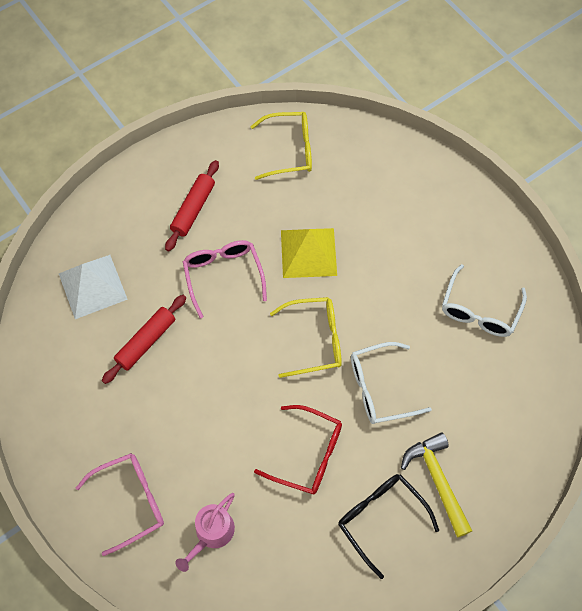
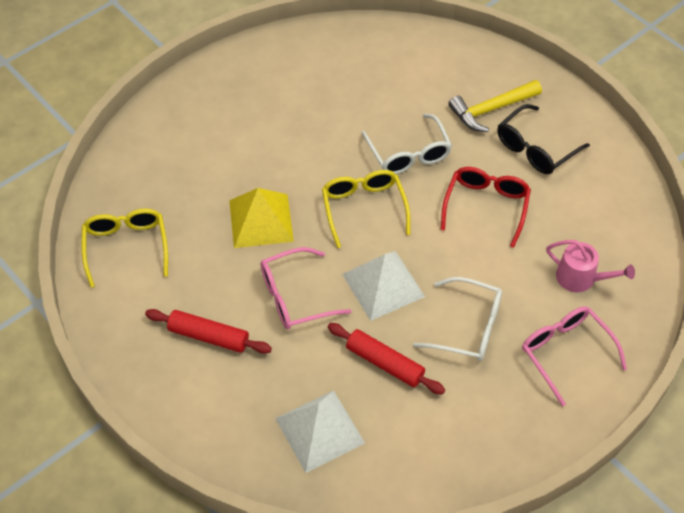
camera: 95 degrees left, 10 degrees down
(226, 348) = (383, 285): none -> white pyramid
(479, 311) = (317, 81): white glasses -> white glasses (468, 327)

